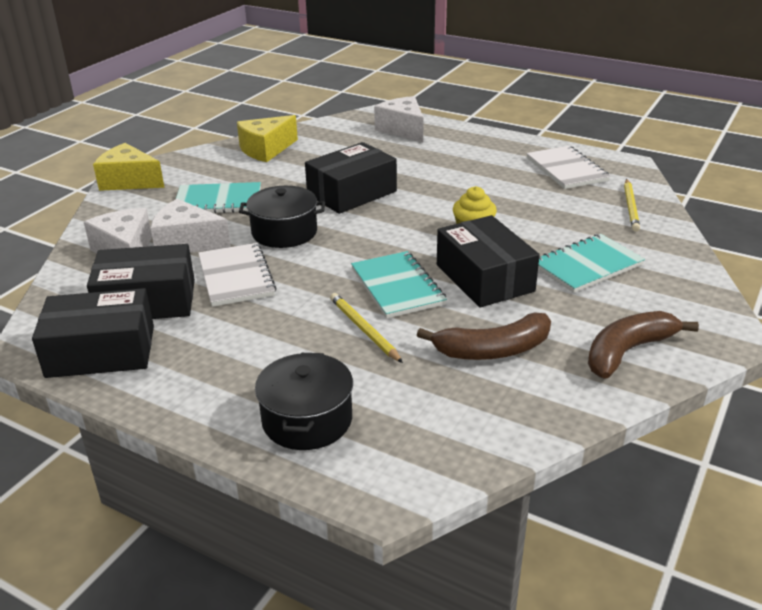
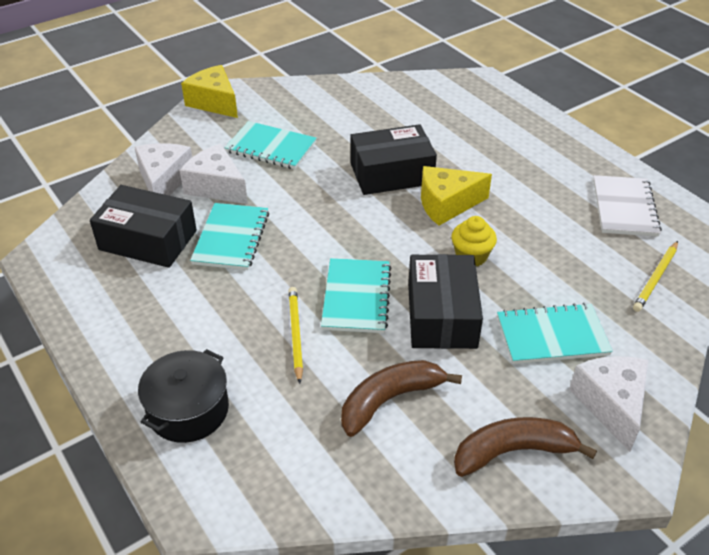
camera: 25 degrees right, 10 degrees up
(101, 351) = (85, 280): black box -> none
(236, 277) = (231, 238): white notebook -> turquoise notebook
(266, 149) = (350, 97): yellow cheese -> yellow cheese (447, 204)
(284, 232) = (302, 201): black pot -> none
(403, 130) = (494, 107): white cheese -> white cheese (611, 404)
(493, 350) = (389, 400): brown banana -> brown banana turned 135 degrees clockwise

